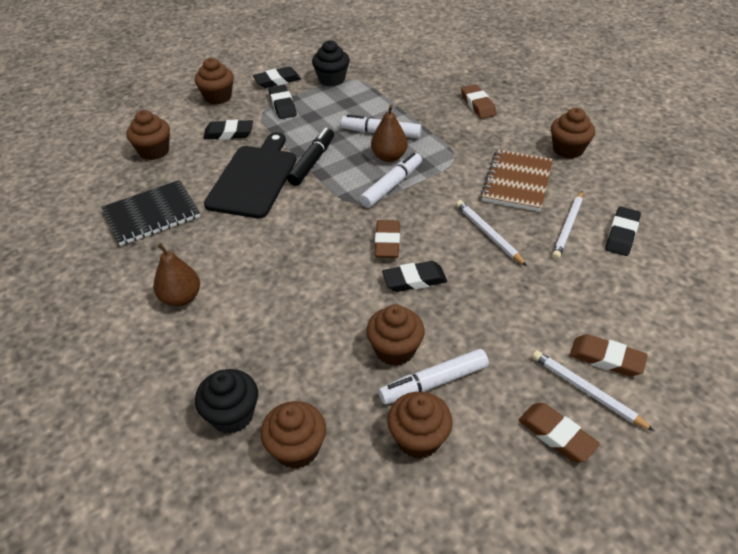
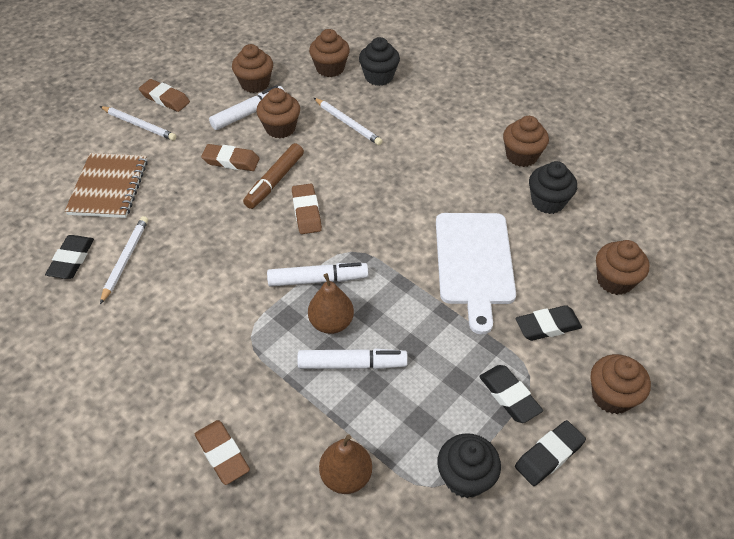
camera: 165 degrees right, 5 degrees up
(152, 215) = (548, 202): black notebook -> black cupcake
(181, 298) = (463, 136): brown pear -> brown pear (346, 476)
(254, 178) = (474, 262): black cutting board -> white cutting board
(312, 162) = (420, 298): black marker -> none
(391, 185) = (318, 280): white marker -> white marker turned 120 degrees counterclockwise
(414, 280) = (274, 181): black eraser -> brown marker
(488, 234) = (208, 237): white pencil -> white pencil (348, 123)
(517, 182) = (174, 310): brown notebook -> brown notebook (108, 187)
(568, 149) = (102, 378): brown cupcake -> brown cupcake (521, 156)
(606, 359) = (119, 147): brown eraser -> brown eraser (231, 161)

